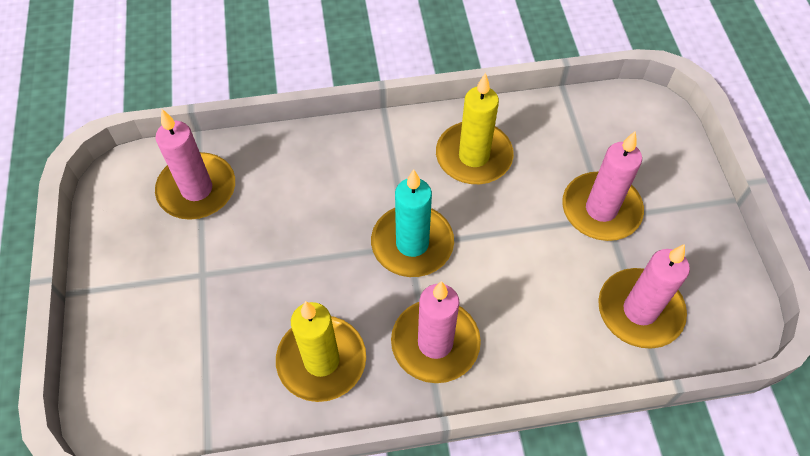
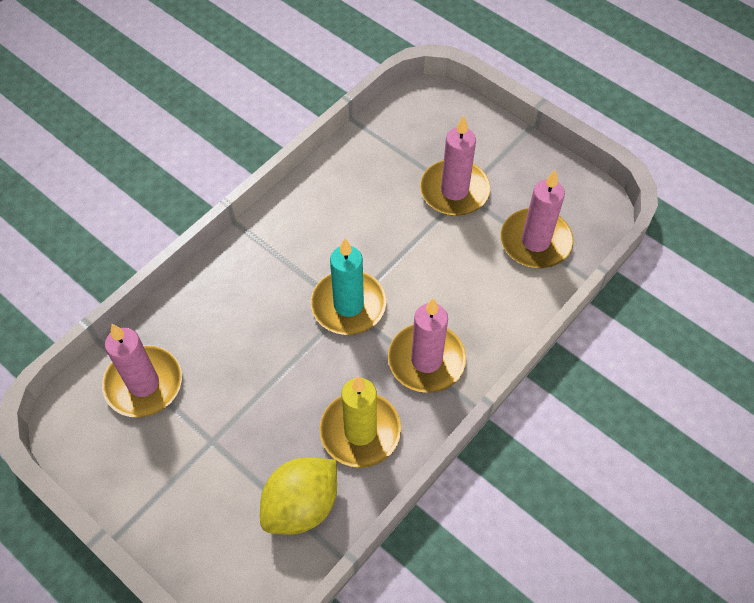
camera: 40 degrees left, 0 degrees up
(217, 384) = (301, 505): none -> yellow lemon
(474, 156) = (335, 212): yellow candle -> none

